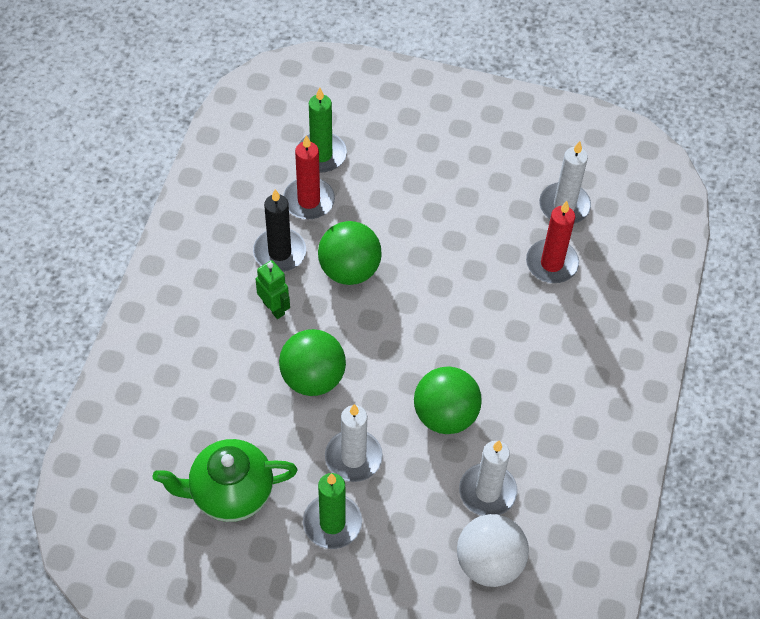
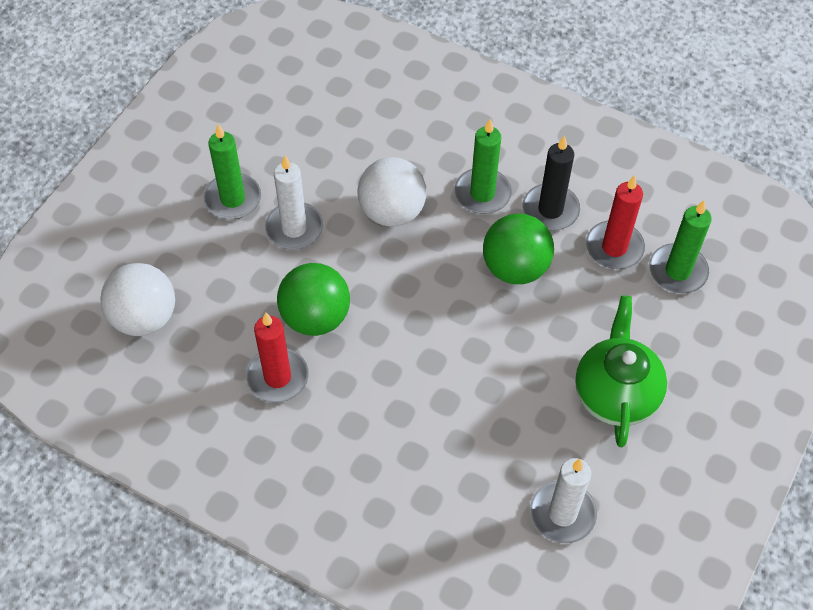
camera: 105 degrees right, 0 degrees up
(230, 493) = (290, 128): green teapot -> green teapot (615, 394)
(274, 308) = (482, 193): green robot -> green candle
(313, 378) = (392, 211): green ball -> white ball
(487, 491) = (218, 334): white candle -> none
(551, 263) = (480, 475): red candle -> red candle (277, 377)

